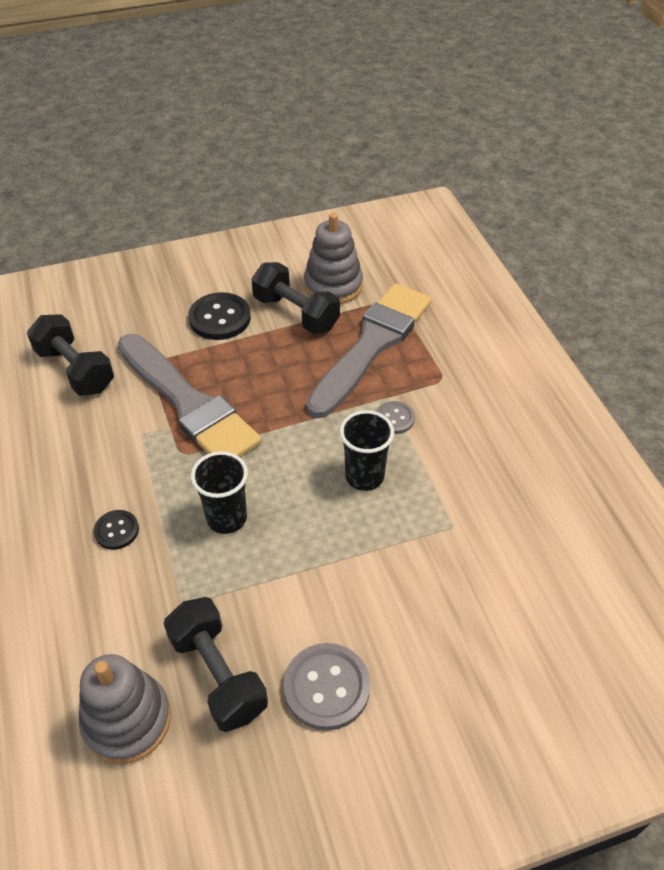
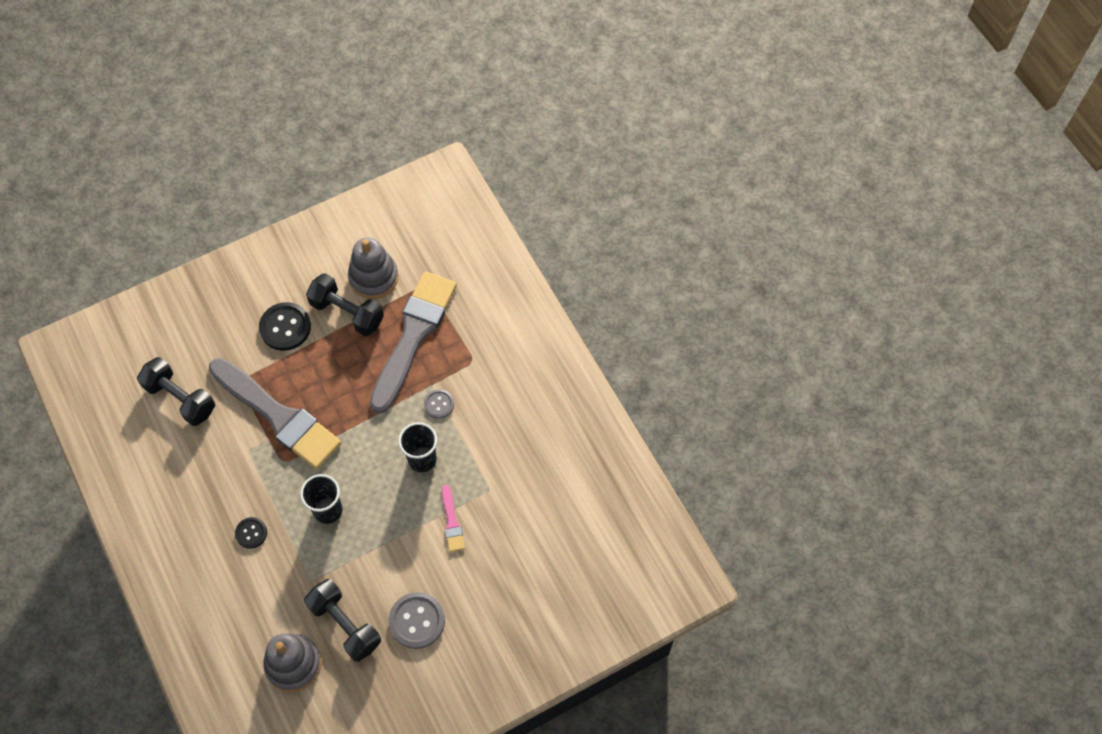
camera: 10 degrees left, 15 degrees up
(396, 559) = (452, 522): none -> pink brush

